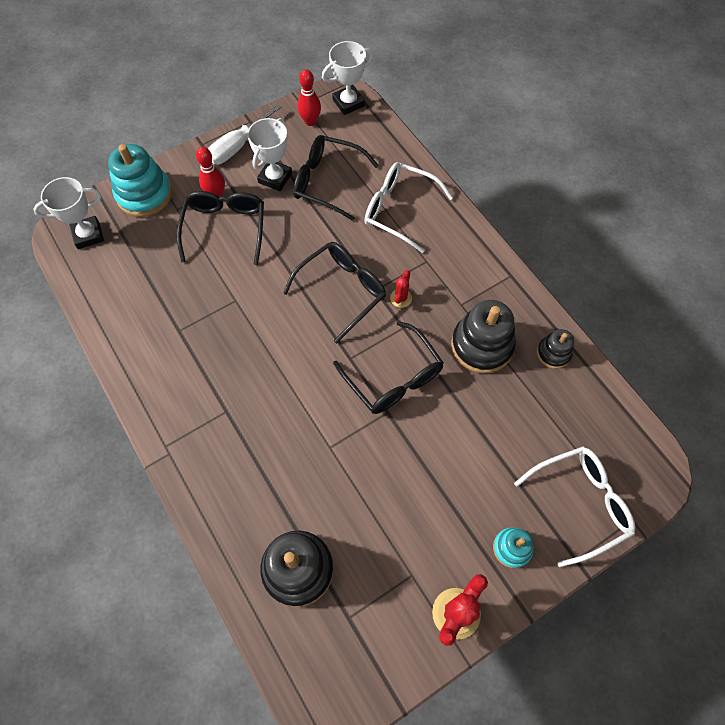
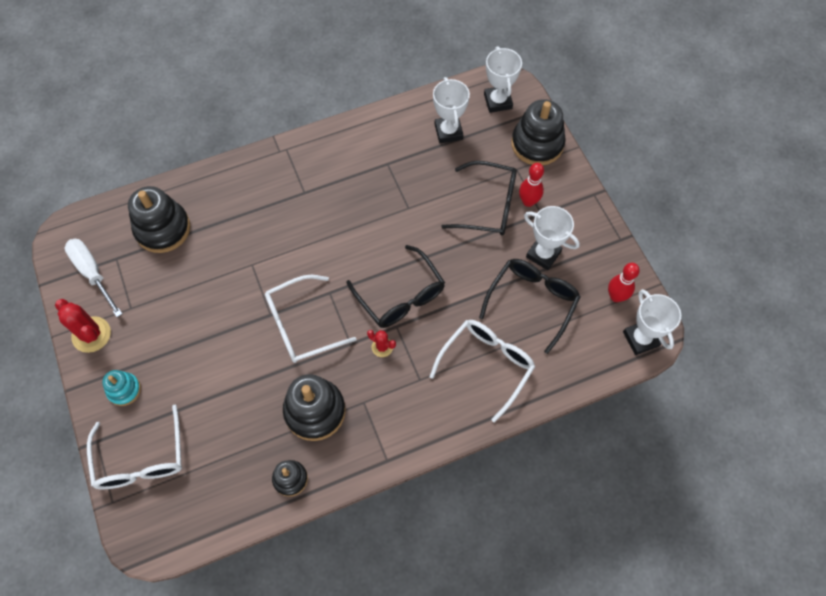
camera: 100 degrees right, 0 degrees up
(131, 276) = (448, 132): none -> white trophy
(144, 194) = (537, 144): turquoise stacking toy -> black stacking toy
(238, 146) = (588, 225): white screwdriver -> white screwdriver (92, 273)
(394, 378) = (301, 325): black glasses -> white glasses

